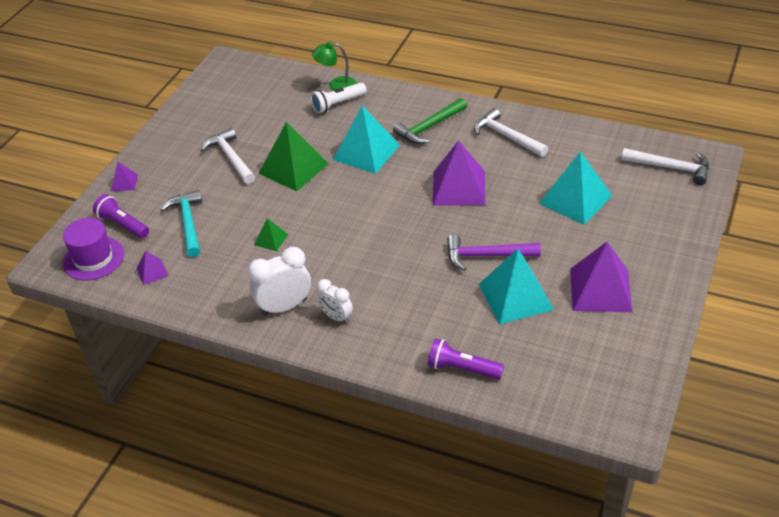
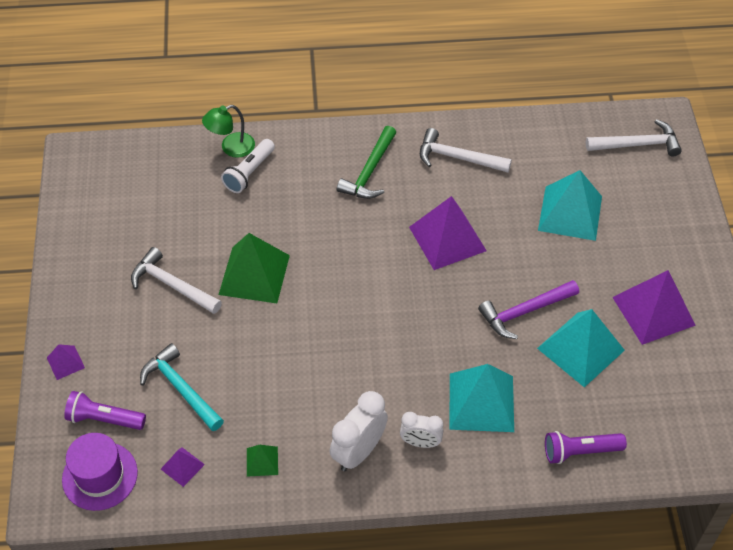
camera: 30 degrees left, 10 degrees up
(271, 239) = (289, 375): green pyramid -> green pyramid (262, 461)
(366, 152) = (322, 226): turquoise pyramid -> turquoise pyramid (481, 402)

